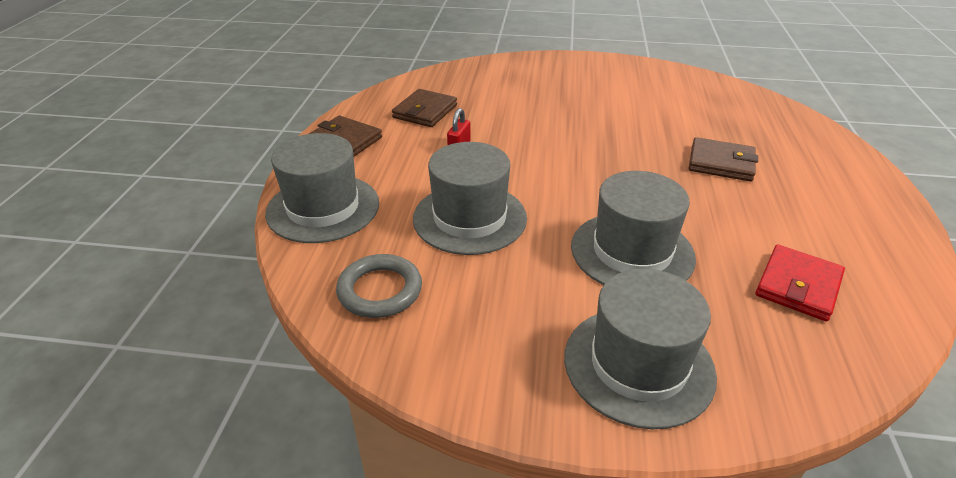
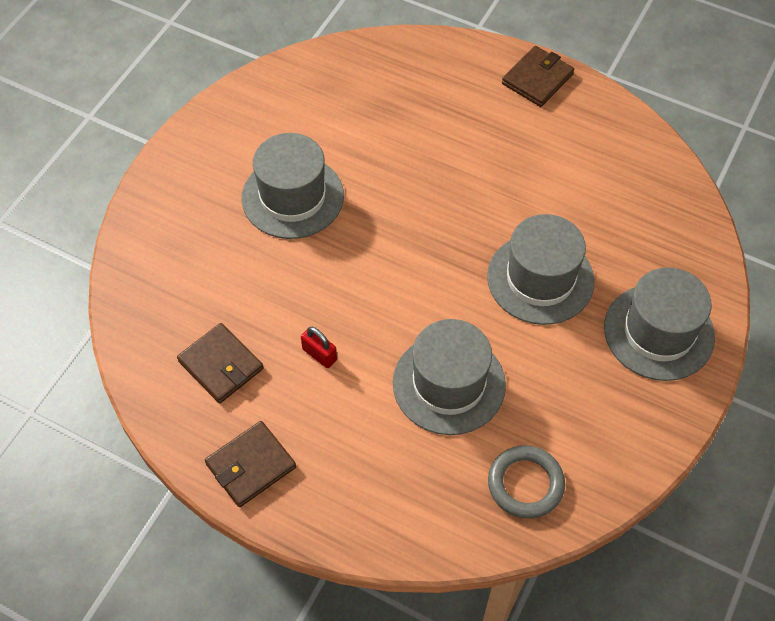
camera: 70 degrees left, 20 degrees up
(323, 208) = (381, 511): grey hat -> grey hat (292, 197)
(721, 163) = (443, 149): brown wallet -> brown wallet (537, 79)
(798, 286) = (614, 193): red wallet -> none

